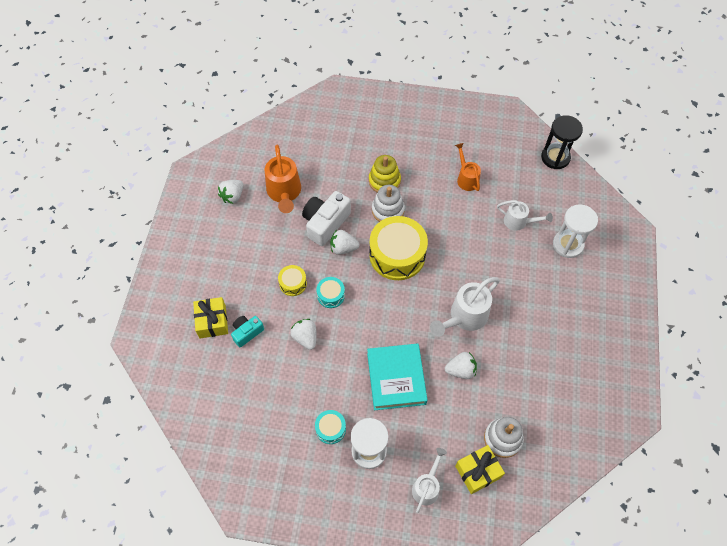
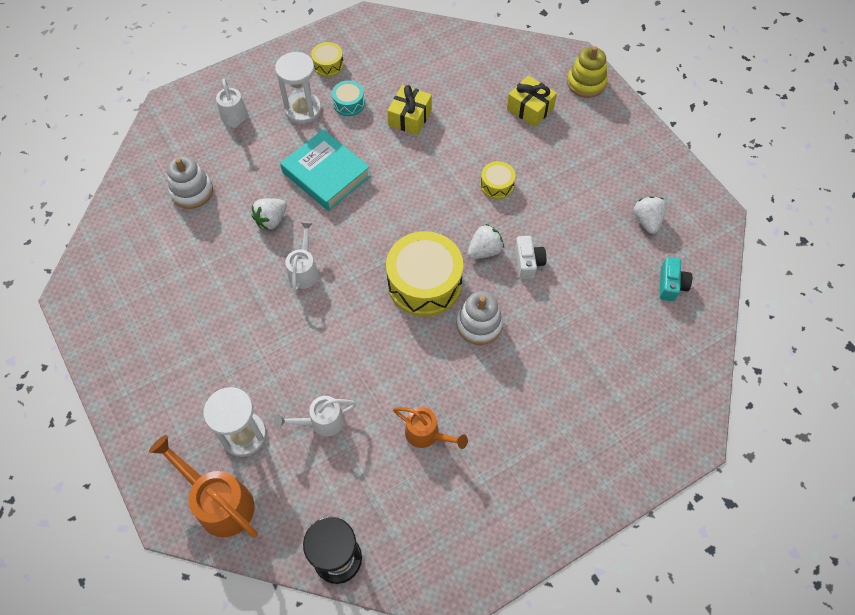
camera: 140 degrees right, 0 degrees up
(247, 332) = (491, 120): turquoise camera -> turquoise camera (671, 284)
(284, 193) = (603, 262): orange watering can -> orange watering can (219, 502)
(305, 337) = (438, 151): white strawberry -> none
(314, 482) = (328, 65): none -> yellow drum
(325, 223) = (528, 262): white camera -> white camera, size x0.58
(331, 295) = (451, 199): turquoise drum -> none
(384, 181) = (516, 357): yellow stacking toy -> yellow stacking toy (586, 83)
(464, 317) = (304, 270): white watering can -> white watering can, size x0.63
(478, 472) = (198, 154): yellow gift -> yellow gift (410, 117)

